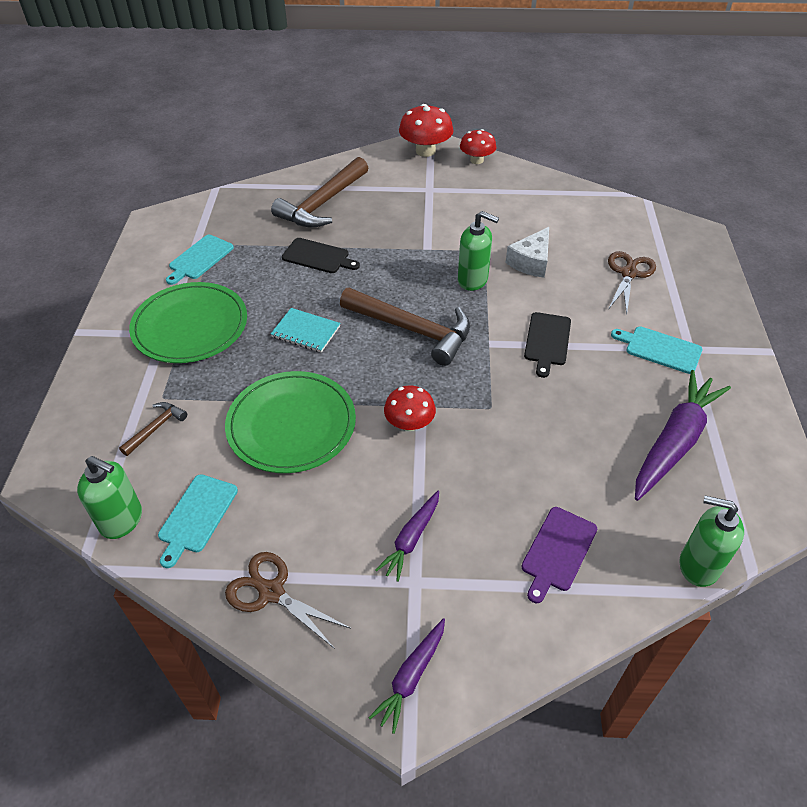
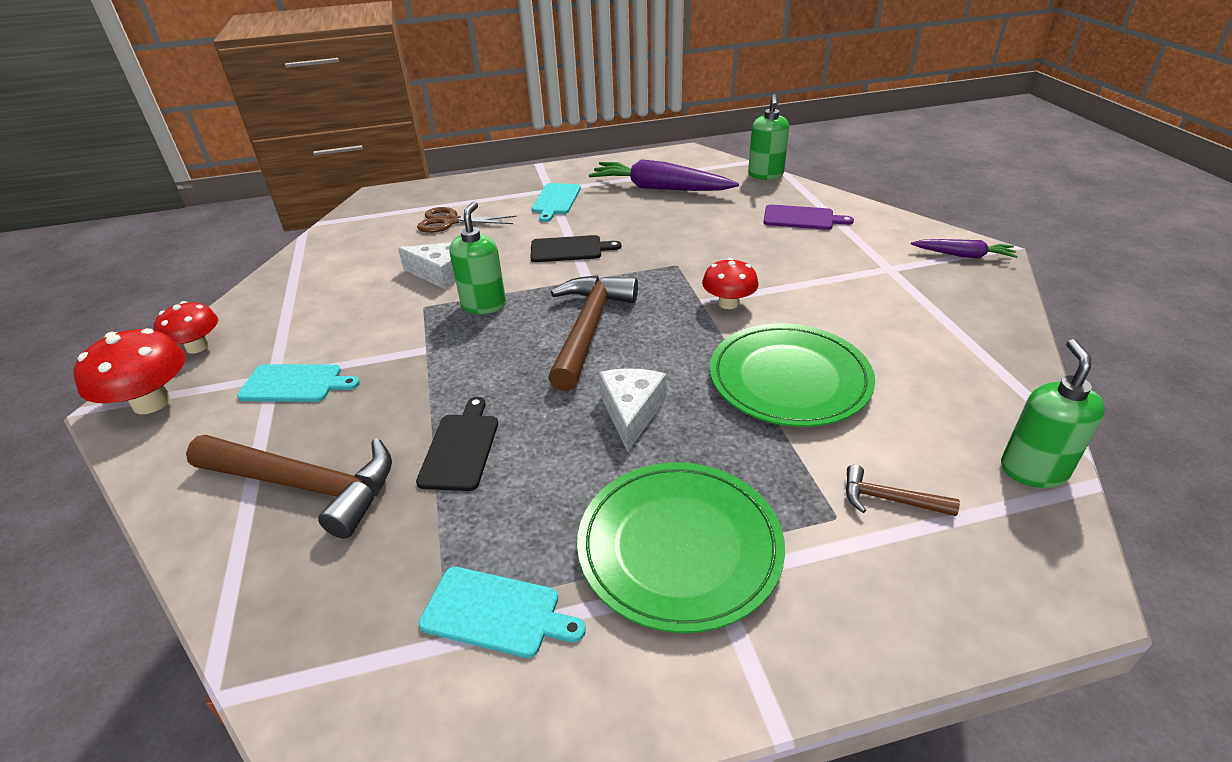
camera: 105 degrees left, 10 degrees down
(196, 516) = (963, 410): turquoise cutting board -> turquoise cutting board (295, 383)
(271, 592) = (980, 334): brown scissors -> none
(306, 332) = (631, 412): turquoise notebook -> white cheese
(411, 539) = (853, 277): purple carrot -> none

